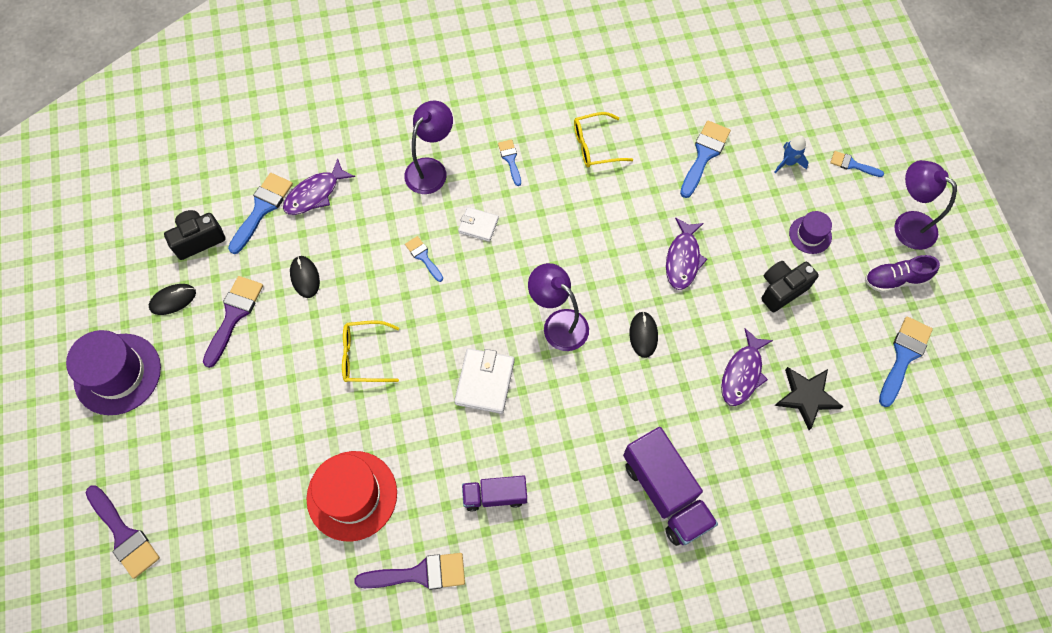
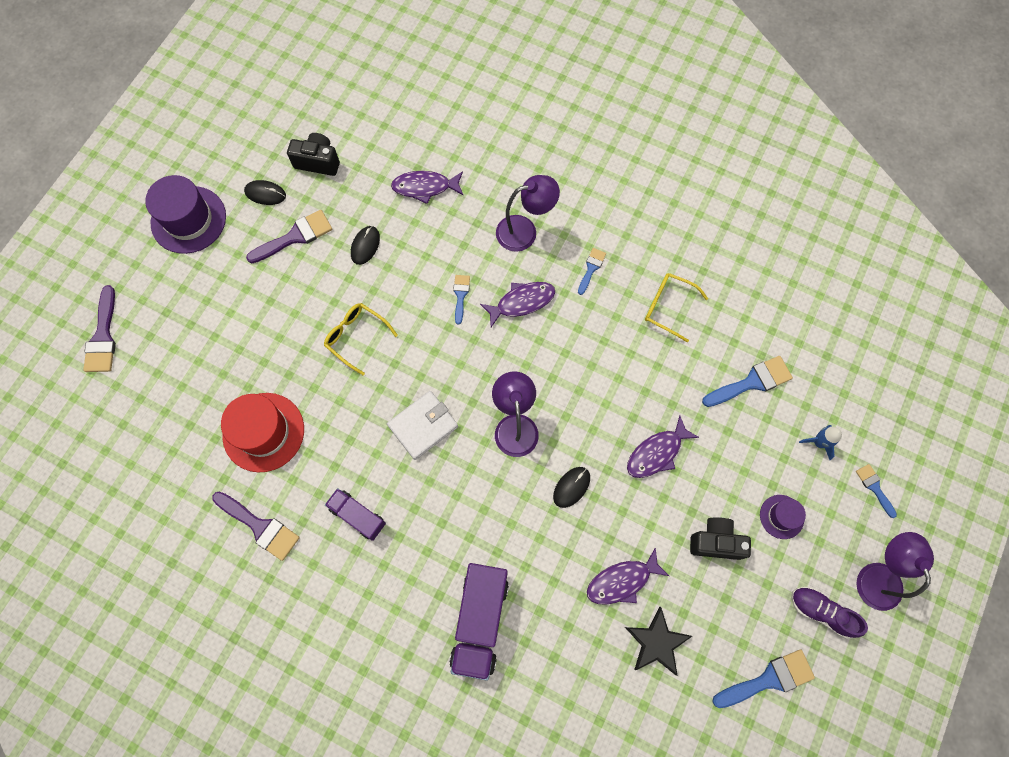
camera: 40 degrees right, 5 degrees up
(262, 208) = (379, 171): blue brush -> none
(478, 225) = (522, 302): white wallet -> purple fish

